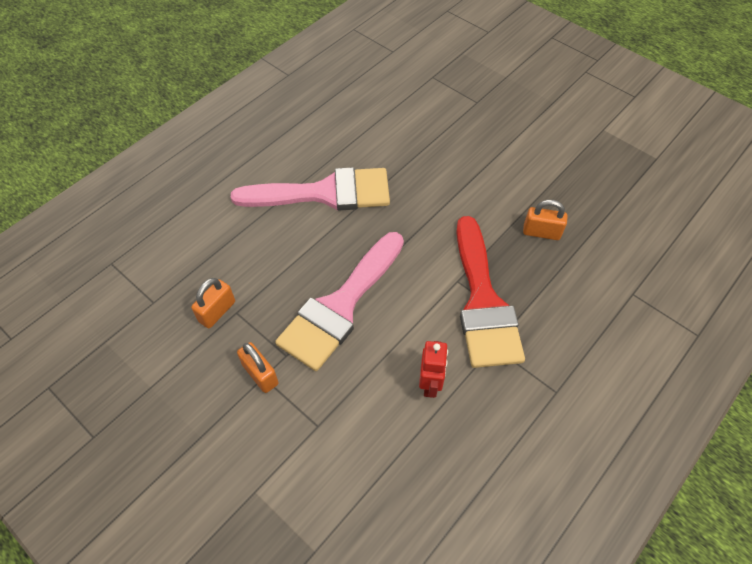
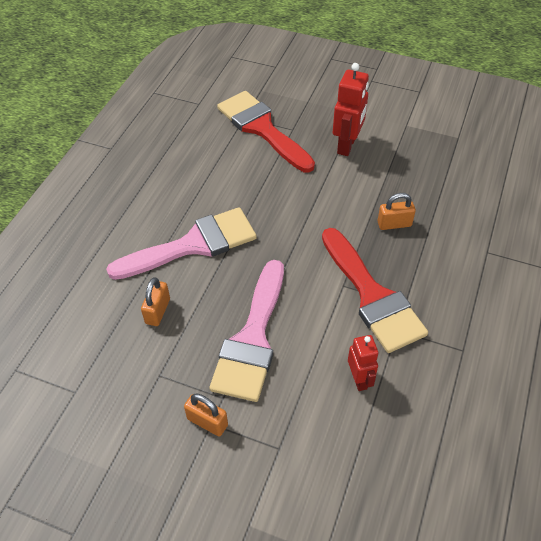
camera: 20 degrees left, 5 degrees down
(217, 311) = (141, 380): orange padlock -> orange padlock (157, 311)
(446, 93) = (262, 129): none -> red brush
(527, 134) = (347, 145): none -> red robot

